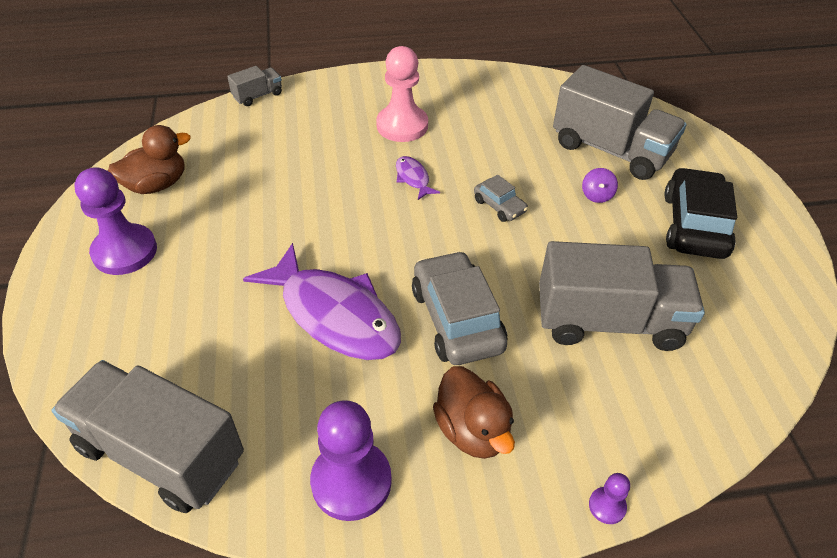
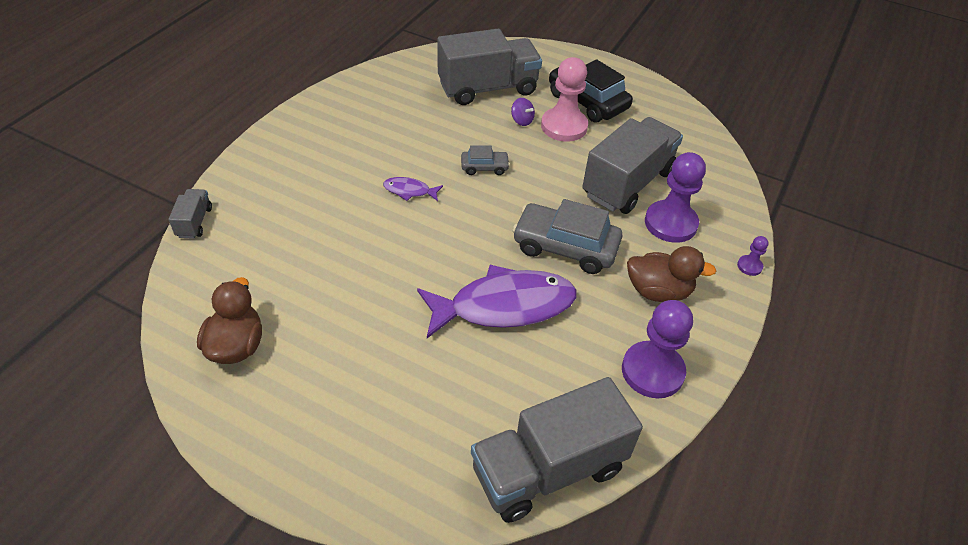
camera: 55 degrees left, 0 degrees up
(125, 251) = (302, 405): purple pawn -> purple pawn (670, 223)
(402, 125) = (344, 163): pink pawn -> pink pawn (564, 126)

